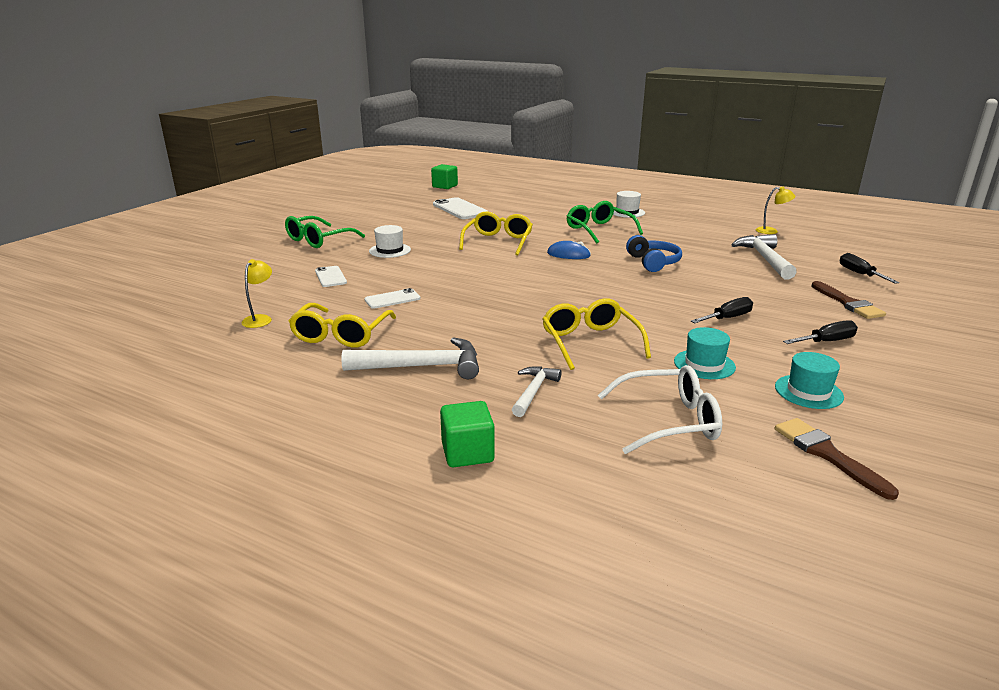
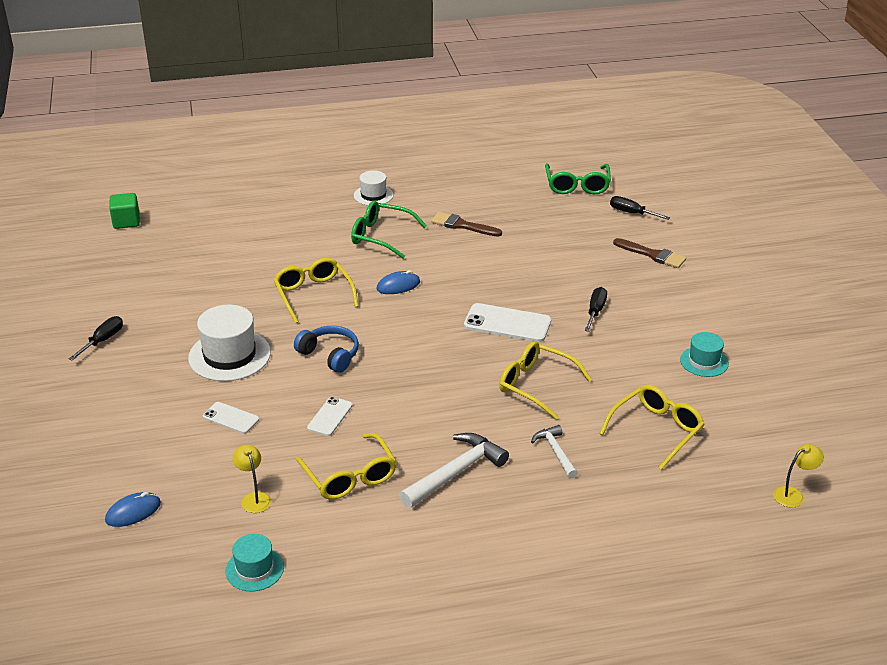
camera: 40 degrees left, 10 degrees up
(186, 296) = (133, 512): none -> blue mouse
(319, 240) = (130, 374): green glasses -> green glasses (577, 185)
(390, 250) = (229, 355): white hat -> white hat, size x1.71
(460, 209) = (204, 258): white phone -> white phone (507, 323)
(467, 453) = (579, 522): green cube -> none
(653, 262) = (477, 265): blue headphones -> blue headphones (330, 355)
(668, 421) = (656, 430): white glasses -> yellow glasses
(704, 364) = (627, 368): turquoise hat -> turquoise hat (254, 569)
(765, 259) = (553, 222): white hammer -> none
(771, 231) = (521, 177): yellow lamp -> yellow lamp (793, 494)
(826, 341) = (674, 306): black screwdriver -> black screwdriver (103, 340)
(827, 454) = (753, 409): brown brush -> brown brush (462, 225)

